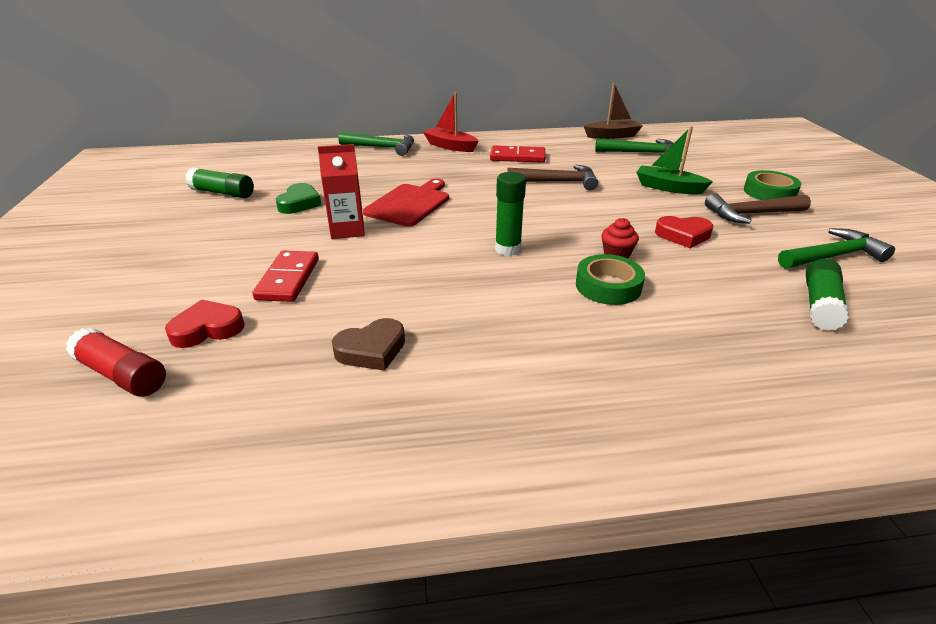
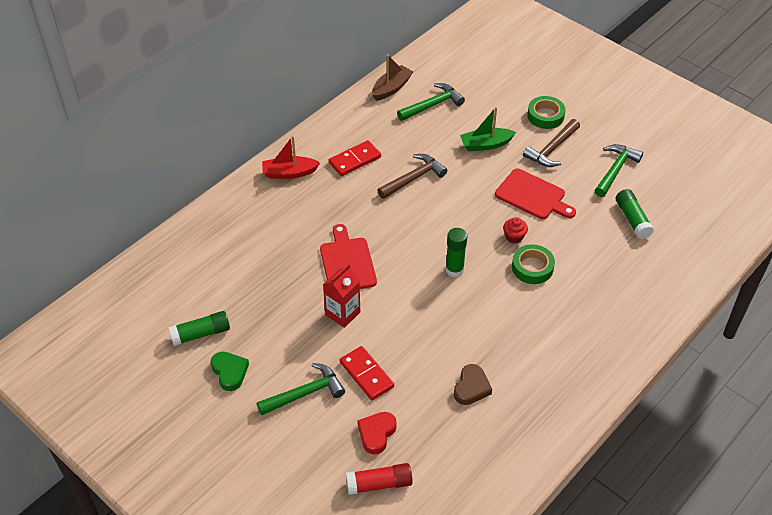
camera: 40 degrees left, 15 degrees up
(299, 203) = (273, 308): green heart -> green heart (230, 372)
(382, 148) = (239, 205): green hammer -> green hammer (305, 393)
(683, 235) = (533, 195): red heart -> red cutting board

